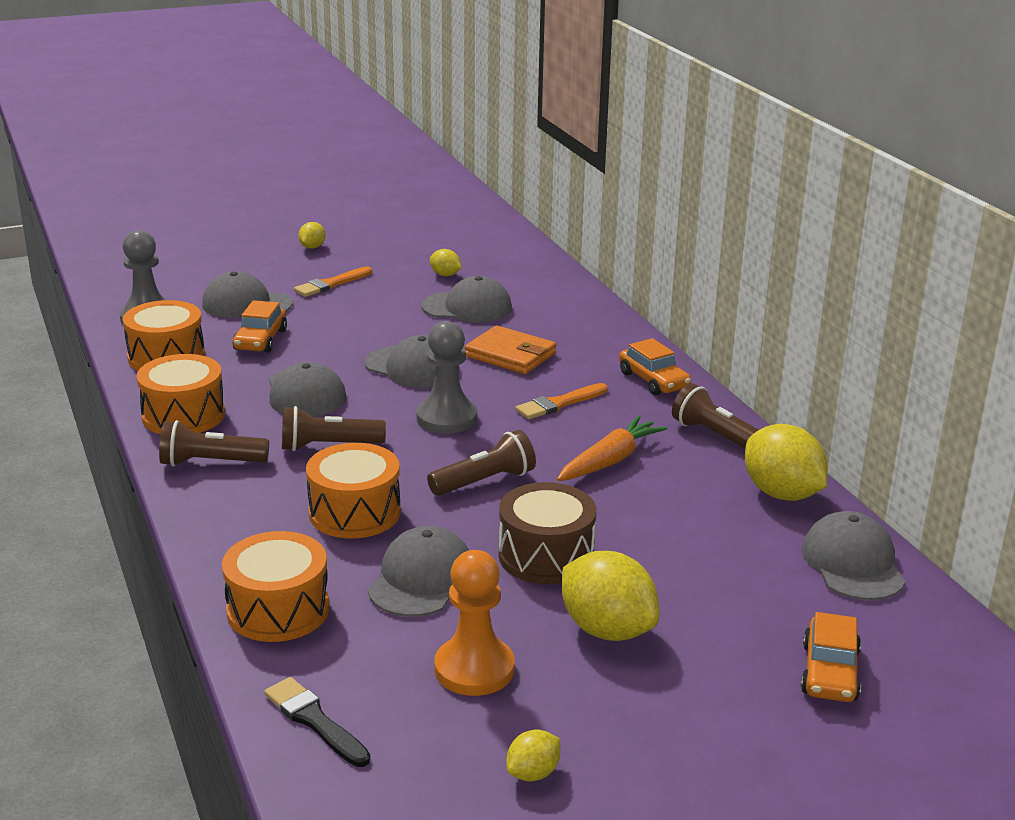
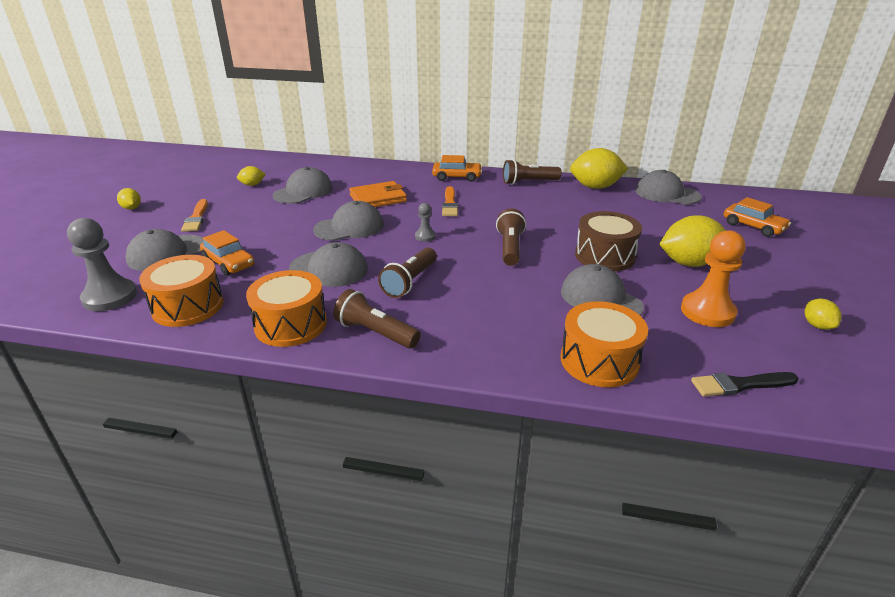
camera: 55 degrees left, 5 degrees up
(210, 462) = (375, 333): brown flashlight -> brown flashlight turned 90 degrees clockwise
(354, 512) = (503, 297): orange drum -> none
(446, 418) = (425, 236): grey pawn -> grey pawn, size x0.50
(610, 461) = (524, 211): orange carrot -> none

